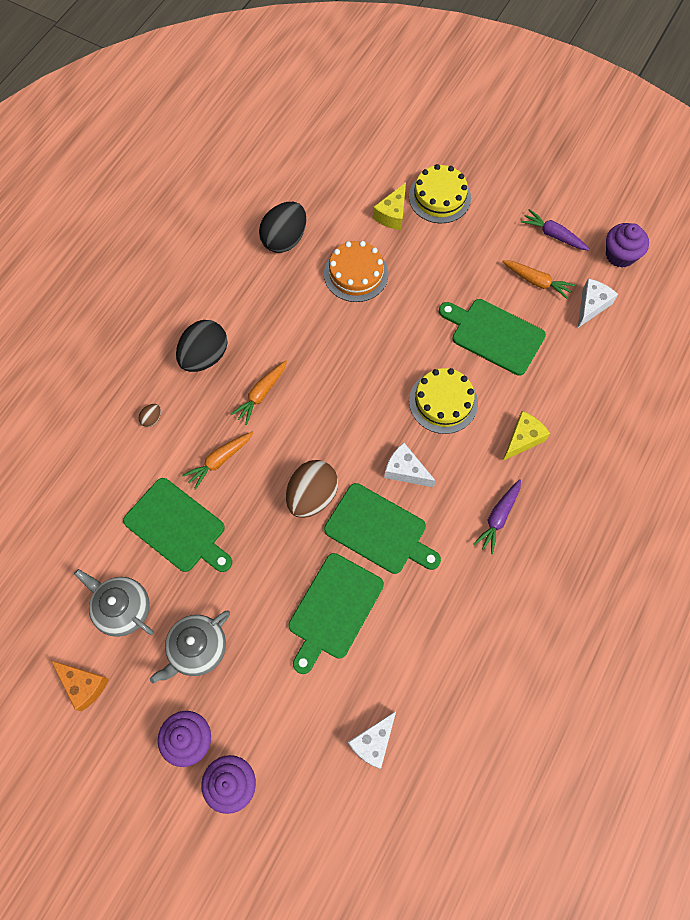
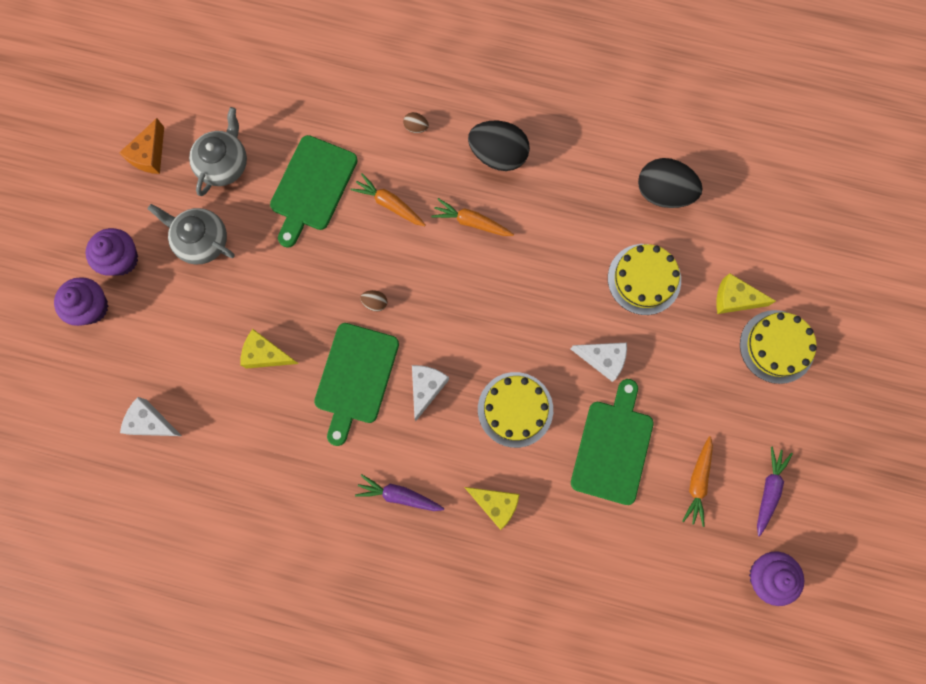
camera: 75 degrees right, 10 degrees up
(312, 496) = (375, 303): brown egg -> brown egg, size x0.43
(334, 609) = (266, 354): green cutting board -> yellow cheese
(356, 274) = (644, 279): orange cake -> yellow cake
(591, 306) = (685, 552): white cheese -> white cheese (603, 359)

